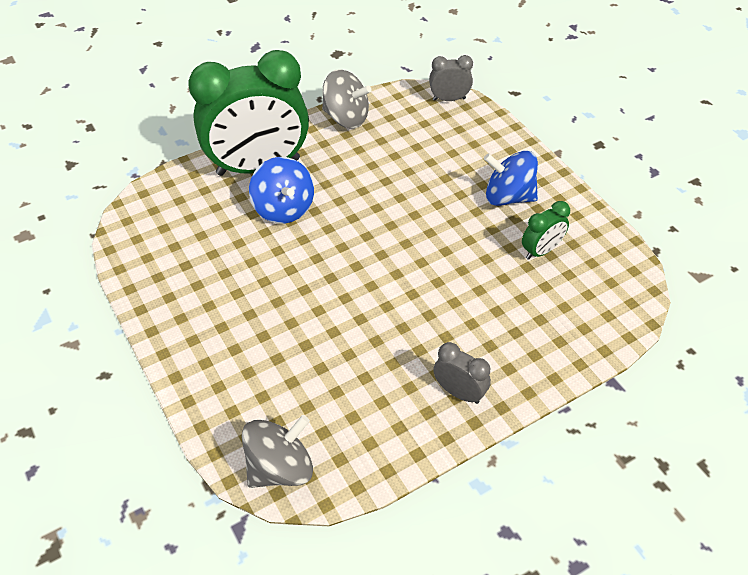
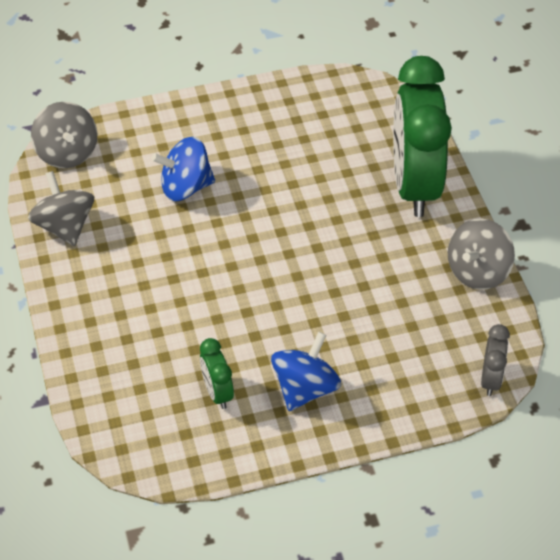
camera: 105 degrees right, 0 degrees up
(284, 208) = (347, 196): blue spinning top -> blue spinning top (185, 187)
(394, 432) = (65, 226): none -> grey spinning top
(459, 392) = (82, 278): grey clock -> none

